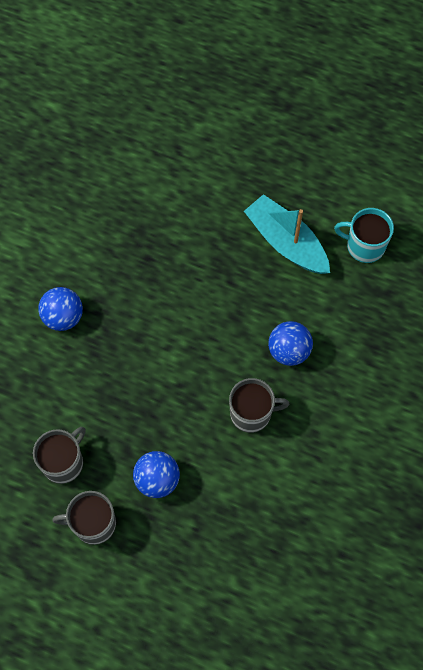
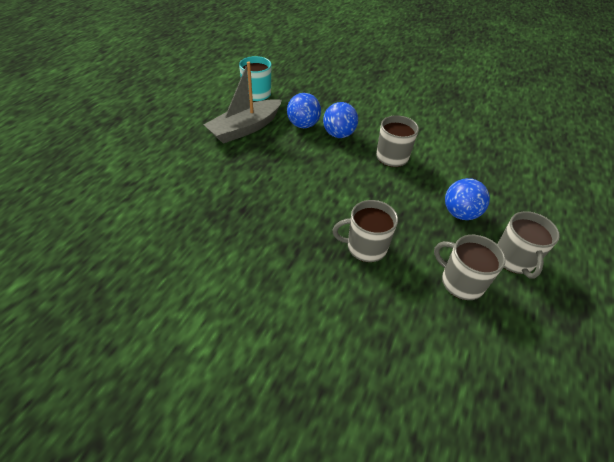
camera: 90 degrees left, 20 degrees down
(63, 317) = (300, 279): blue ball -> blue ball (303, 125)
(104, 375) = (365, 247): none -> grey mug
(286, 242) = (245, 128): turquoise boat -> grey boat

